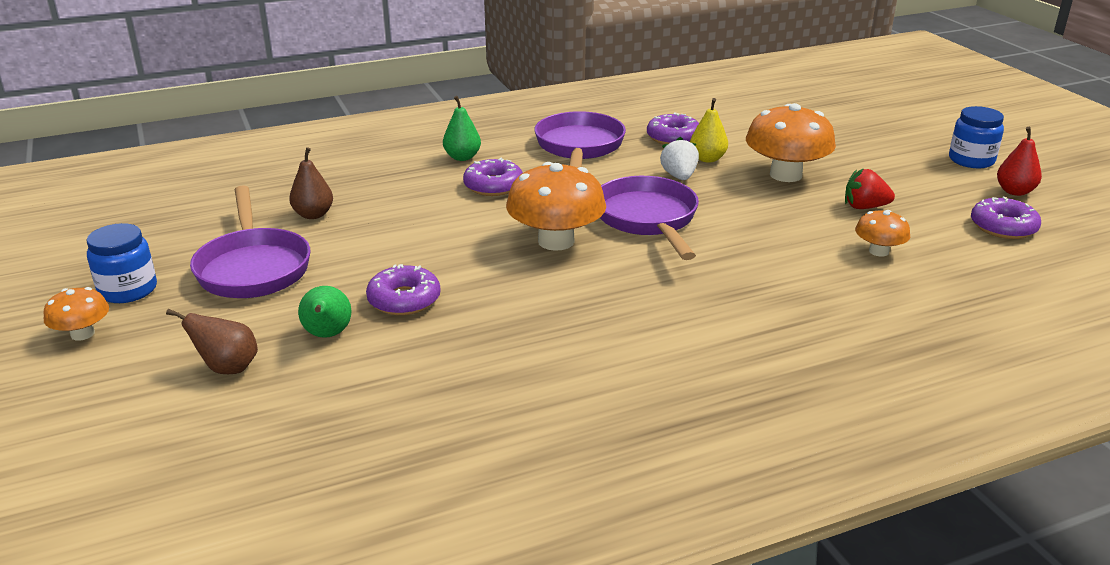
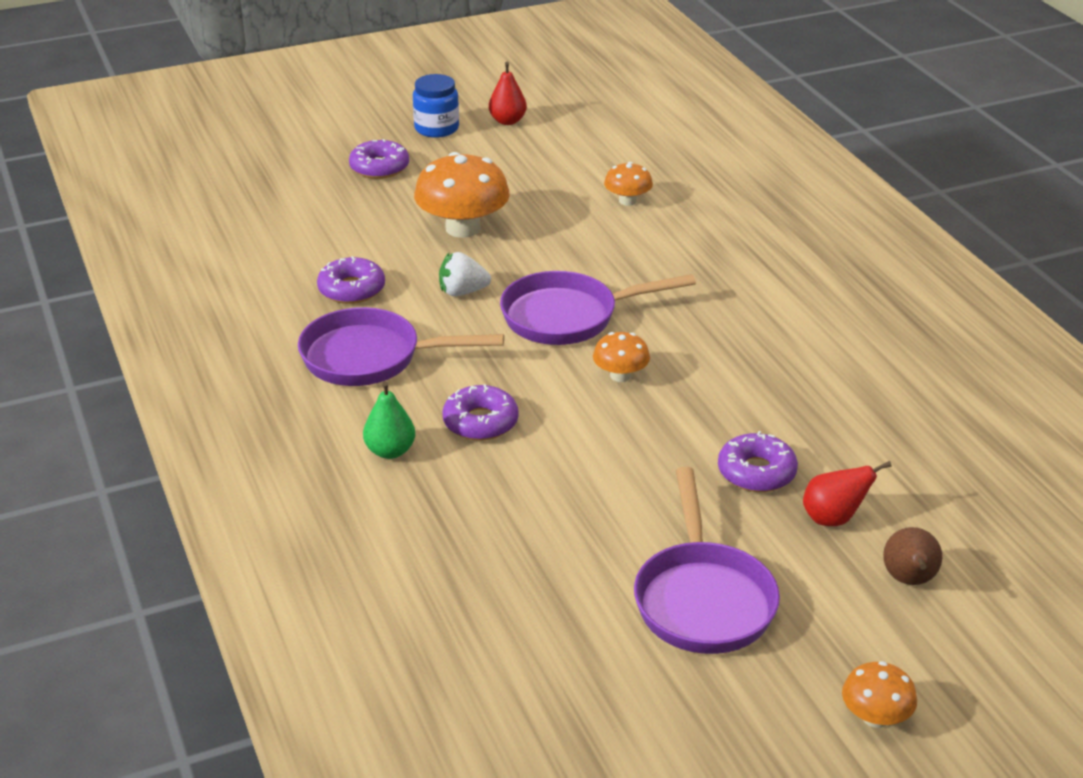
camera: 90 degrees left, 5 degrees up
(128, 290) = (772, 703): blue jar -> none
(253, 267) = (703, 599): purple pan -> purple pan turned 105 degrees clockwise
(313, 215) = (561, 567): brown pear -> none
(327, 335) = (833, 519): green pear -> red pear
(556, 241) = (620, 375): orange mushroom -> orange mushroom, size x0.53
(707, 159) = (416, 271): yellow pear -> none
(864, 207) = (539, 196): red strawberry -> none
(1003, 227) = (578, 139): purple donut -> purple donut (379, 167)

